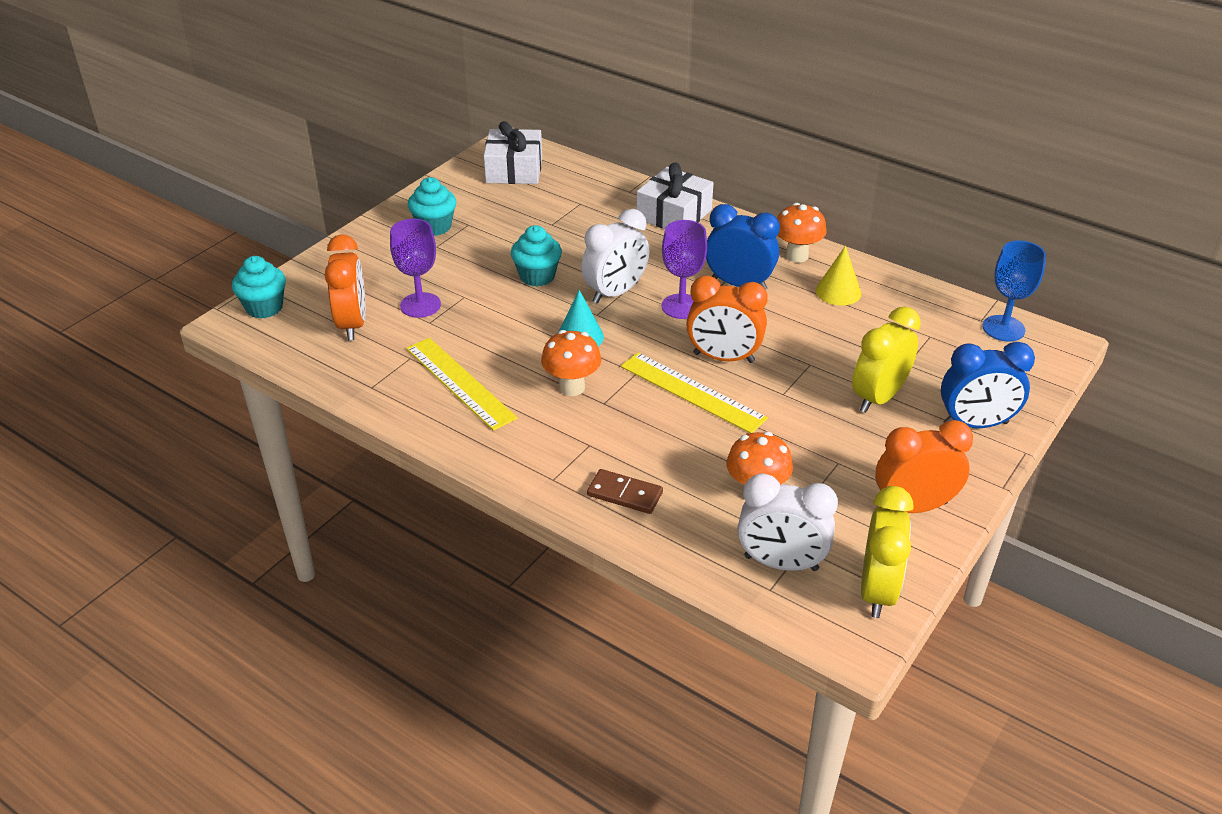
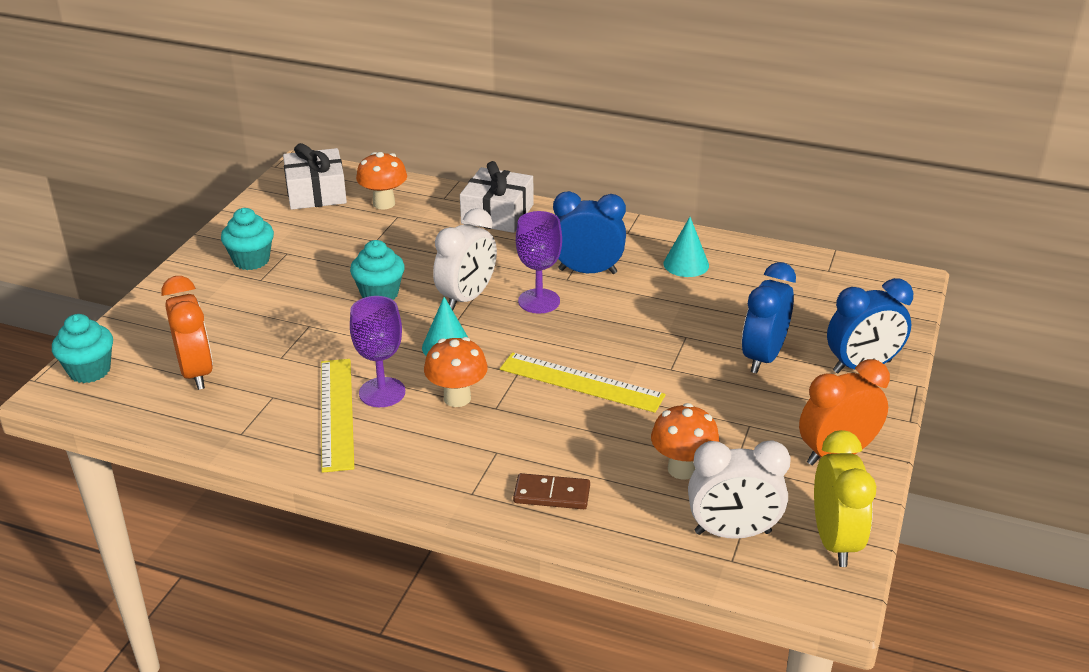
camera: 15 degrees left, 5 degrees down
(420, 305) = (265, 341): purple goblet -> purple goblet (382, 392)
(460, 383) = (336, 413): yellow ruler -> yellow ruler turned 45 degrees clockwise
(723, 358) = (599, 344): orange clock -> none
(796, 256) = (633, 236): orange mushroom -> orange mushroom (384, 203)
(838, 292) = (686, 264): yellow cone -> turquoise cone
(878, 397) = (763, 357): yellow clock -> blue clock
(1003, 328) = (852, 275): blue goblet -> none

